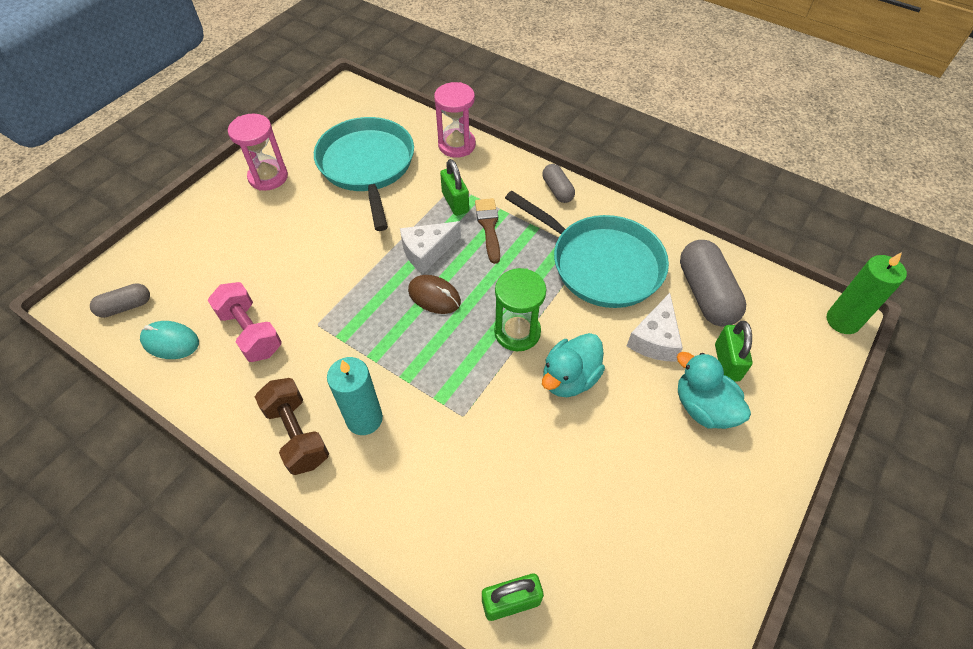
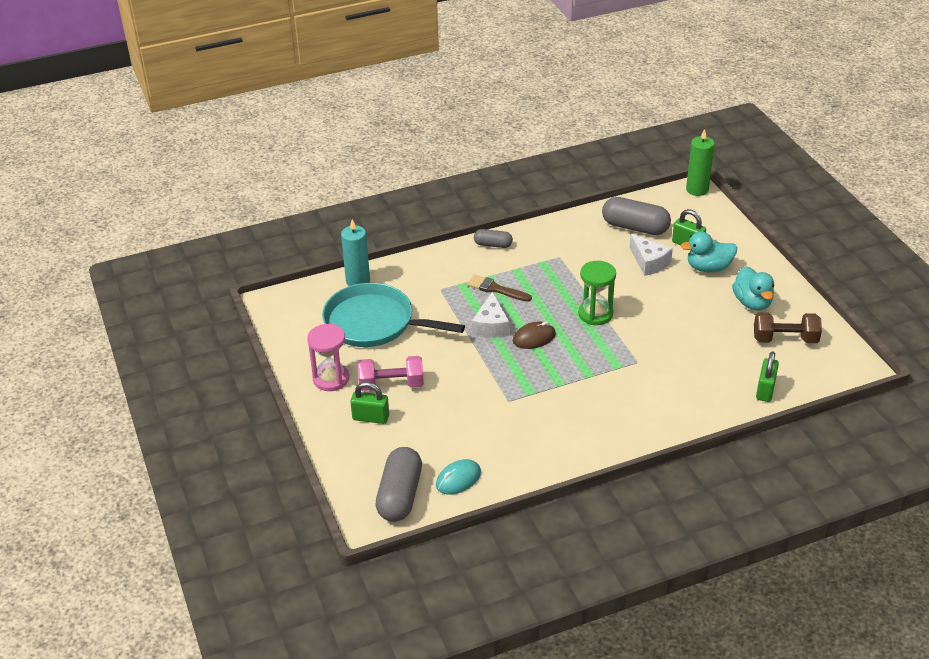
camera: 55 degrees left, 15 degrees down
(125, 307) = (400, 495): grey capsule -> grey capsule, size x1.80
(251, 332) = (486, 435): pink dumbbell -> pink dumbbell (391, 384)
(297, 434) = (591, 438): brown dumbbell -> brown dumbbell (785, 339)
(364, 419) = (605, 404): turquoise candle -> turquoise candle (358, 281)
(455, 202) = (457, 295): green padlock -> green padlock (370, 417)
(456, 145) = (399, 271): pink hourglass -> none
(569, 378) = (647, 308): turquoise duck -> turquoise duck (752, 303)
(601, 264) = (574, 256): turquoise pan -> none

